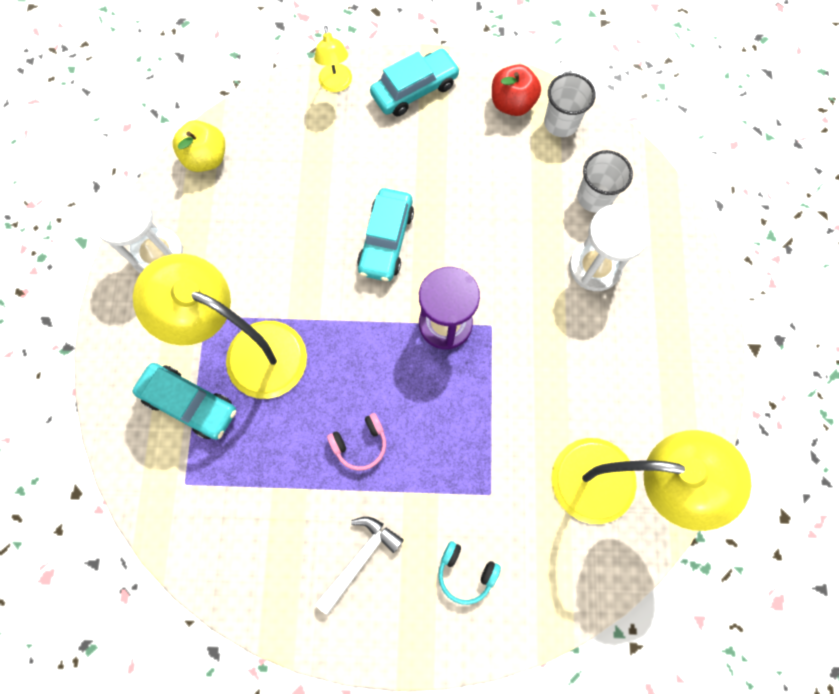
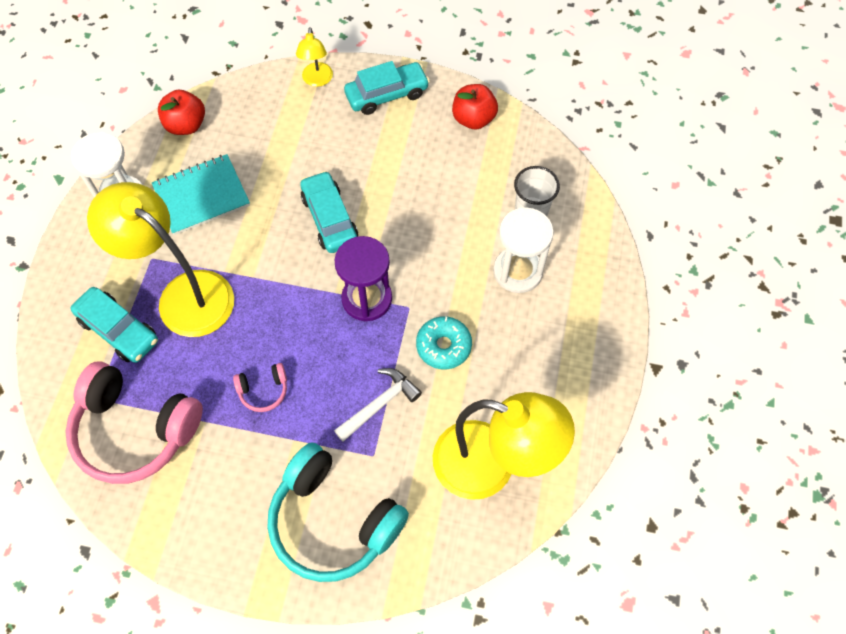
camera: 10 degrees right, 10 degrees down
(206, 158) = (186, 125): yellow apple -> red apple
(235, 512) = (135, 430): none -> pink headphones
(243, 237) = (201, 196): none -> turquoise notebook
(360, 559) = (238, 492): white hammer -> white hammer (380, 404)
(386, 240) = (330, 218): turquoise car -> turquoise car turned 135 degrees clockwise
(465, 573) = (333, 521): turquoise headphones -> turquoise headphones, size x2.30
(536, 362) = (443, 346): none -> turquoise donut
(561, 123) = (514, 142): white cup -> none

